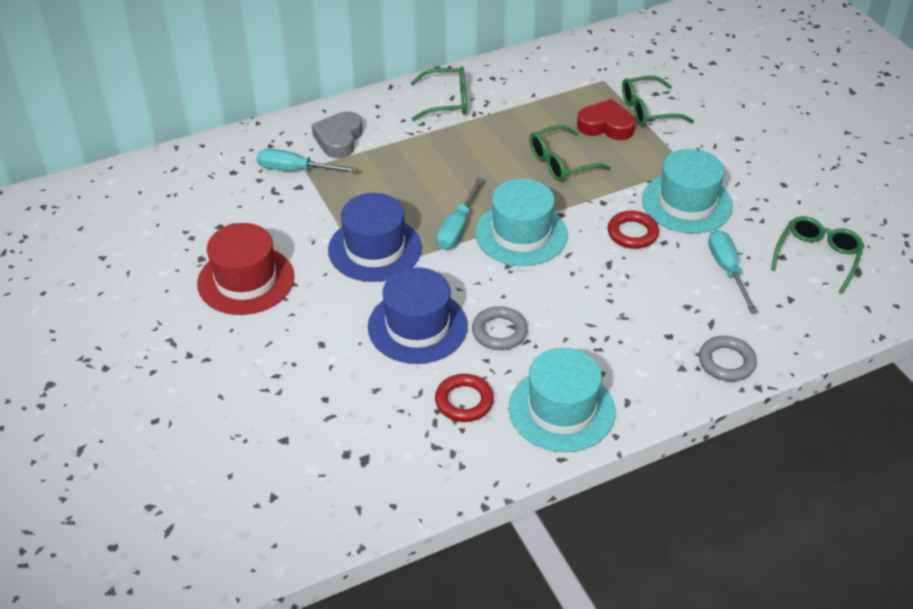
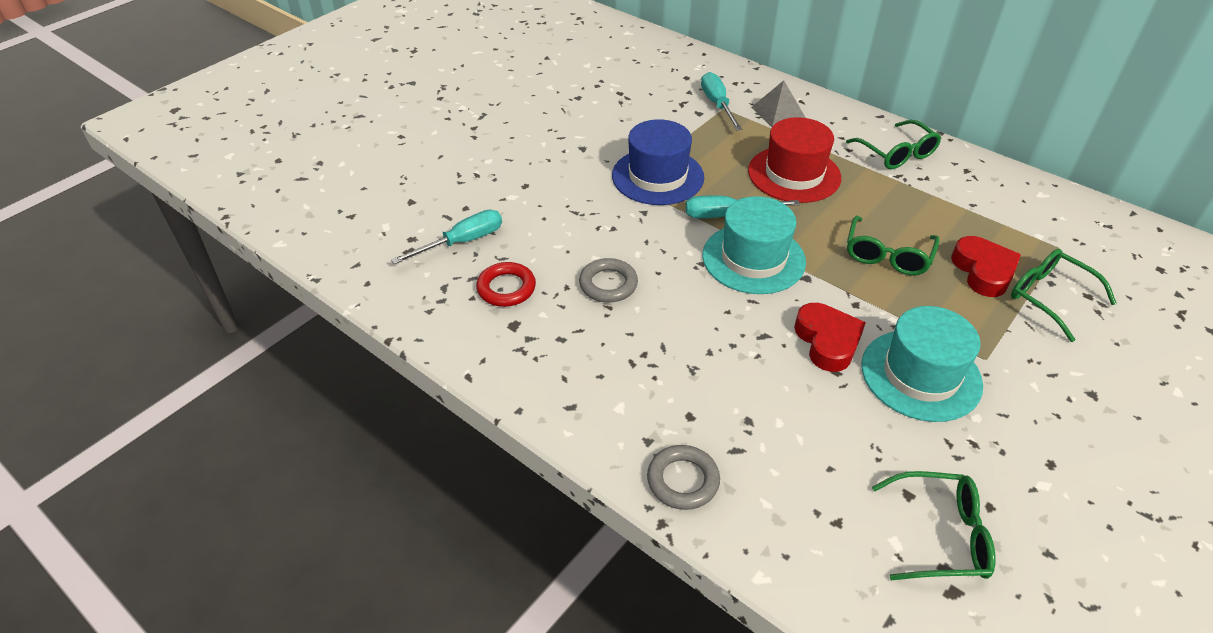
camera: 65 degrees right, 0 degrees up
(246, 280) = (569, 125): red hat -> red hat (794, 174)
(339, 139) = (778, 112): grey heart -> grey pyramid
(417, 326) = (580, 231): blue hat -> none
(561, 162) = (887, 255): green glasses -> green glasses turned 105 degrees counterclockwise
(561, 409) = (532, 358): turquoise hat -> none
(632, 233) = (827, 341): red ring -> red heart
(727, 270) = (837, 443): turquoise screwdriver -> turquoise screwdriver (462, 242)

